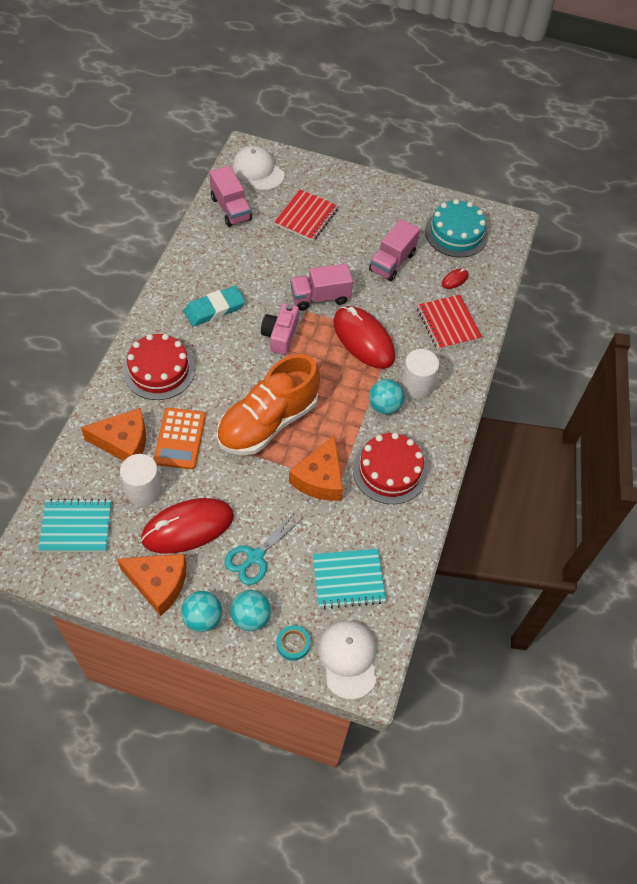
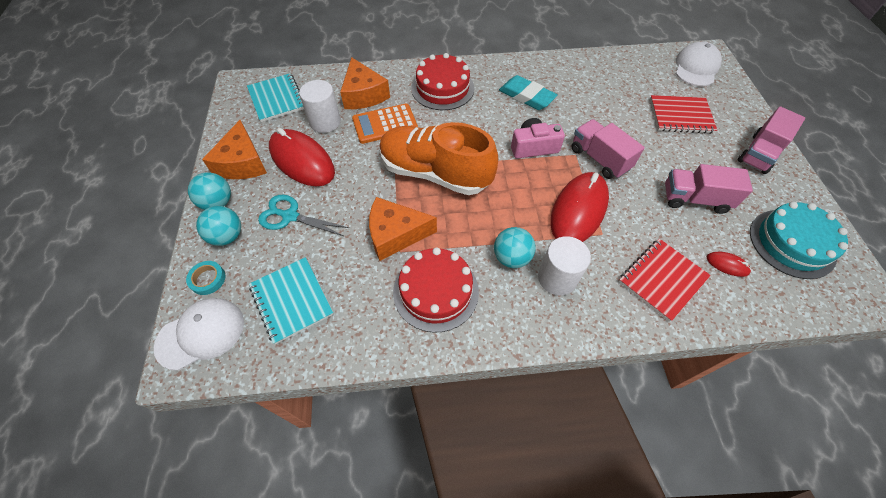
camera: 70 degrees right, 0 degrees up
(231, 209) = (638, 67): pink truck -> pink truck (759, 154)

